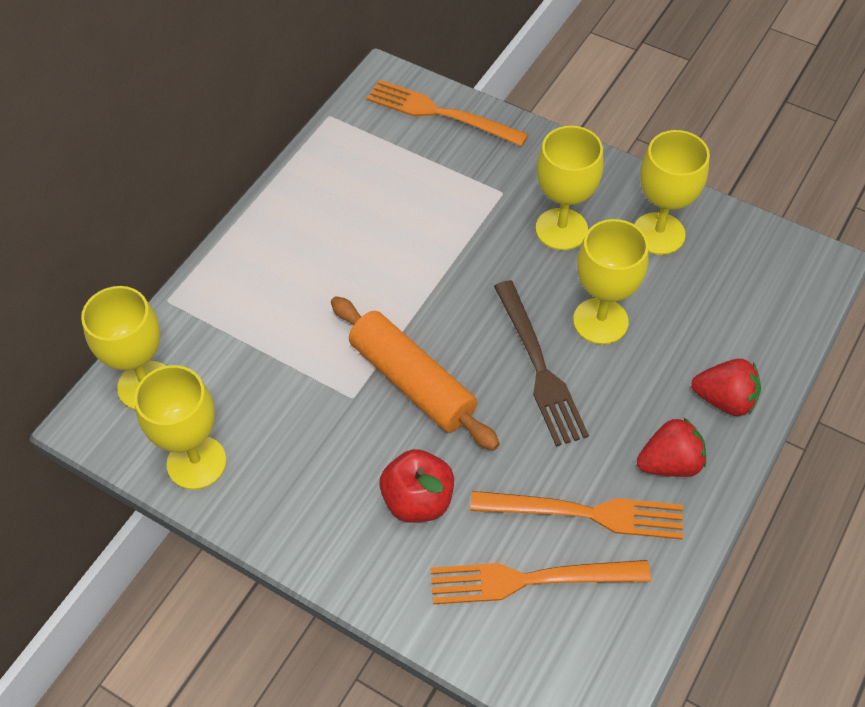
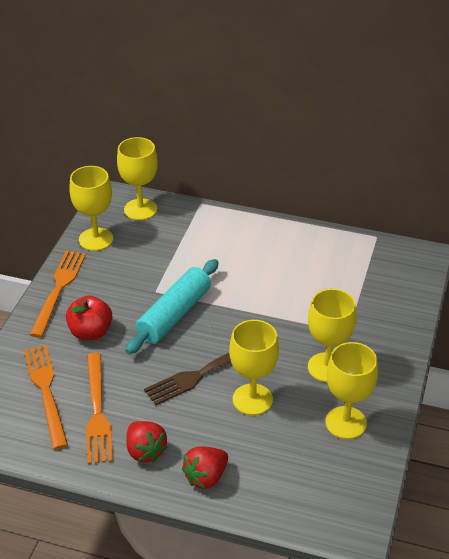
camera: 75 degrees right, 15 degrees down
(412, 381) = (174, 315): orange rolling pin -> turquoise rolling pin
(440, 113) = (406, 288): orange fork -> orange fork (59, 289)
(724, 399) = (206, 477): red strawberry -> red strawberry turned 45 degrees clockwise

